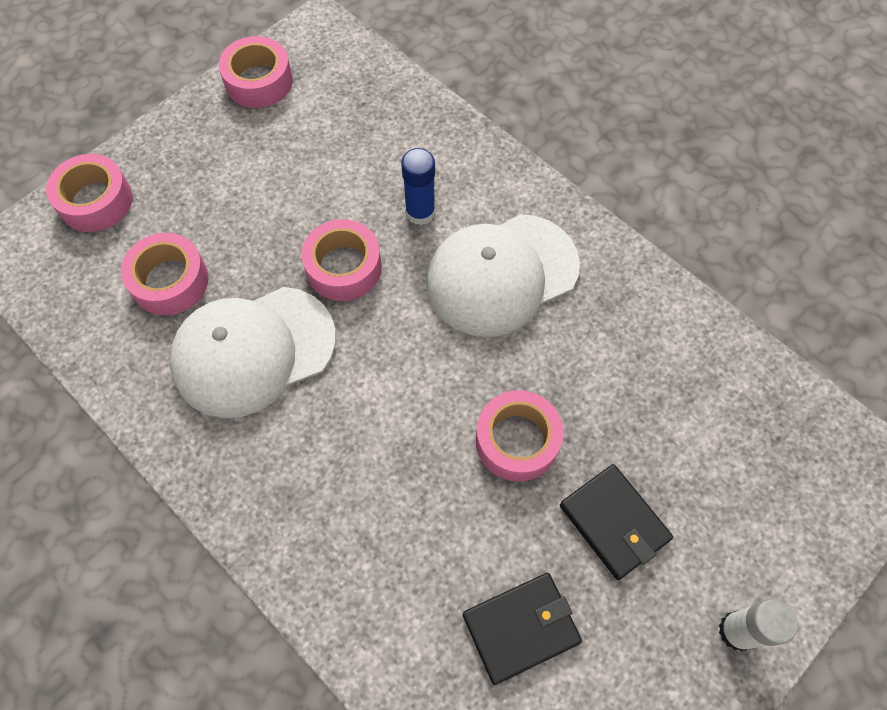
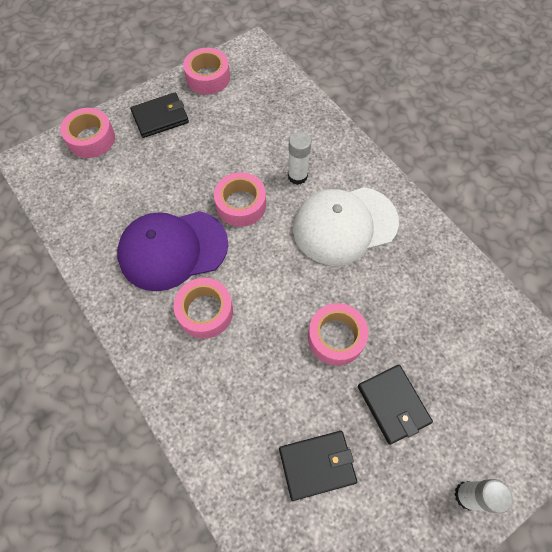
camera: 10 degrees right, 0 degrees up
(170, 281) = (128, 196): pink tape -> pink tape (205, 311)
(197, 153) = (160, 117): none -> black wallet
(253, 351) = (172, 250): white cap -> purple cap
(420, 212) = (297, 176): blue glue stick -> white glue stick

